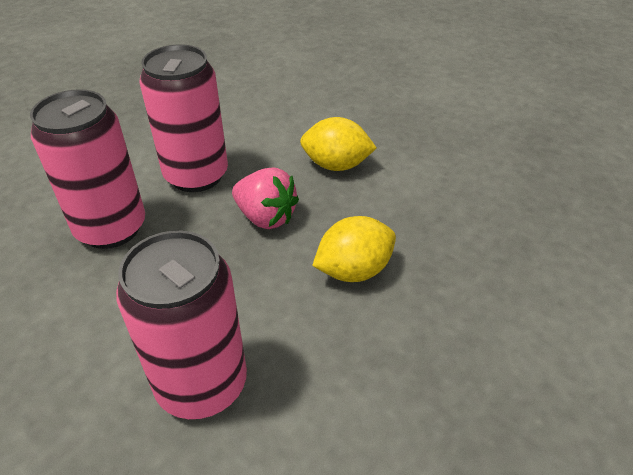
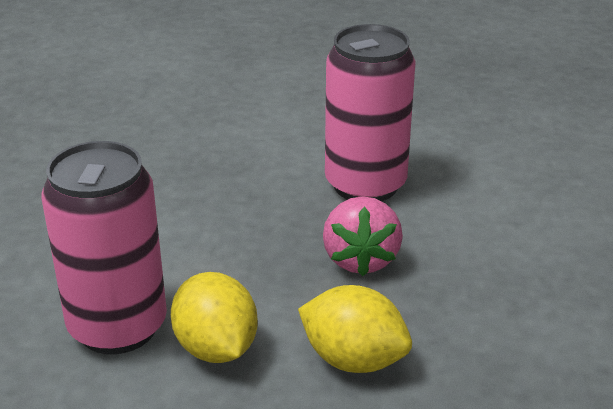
camera: 55 degrees right, 10 degrees down
(111, 228) = (240, 178): pink can -> none
(336, 165) = (507, 268): yellow lemon -> yellow lemon (216, 348)

